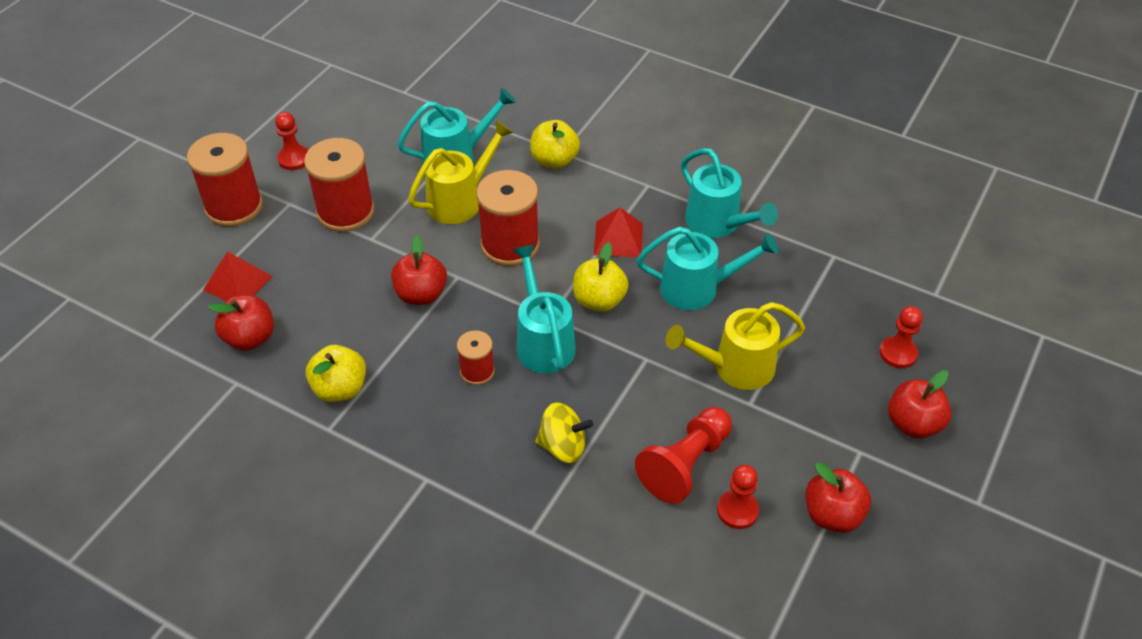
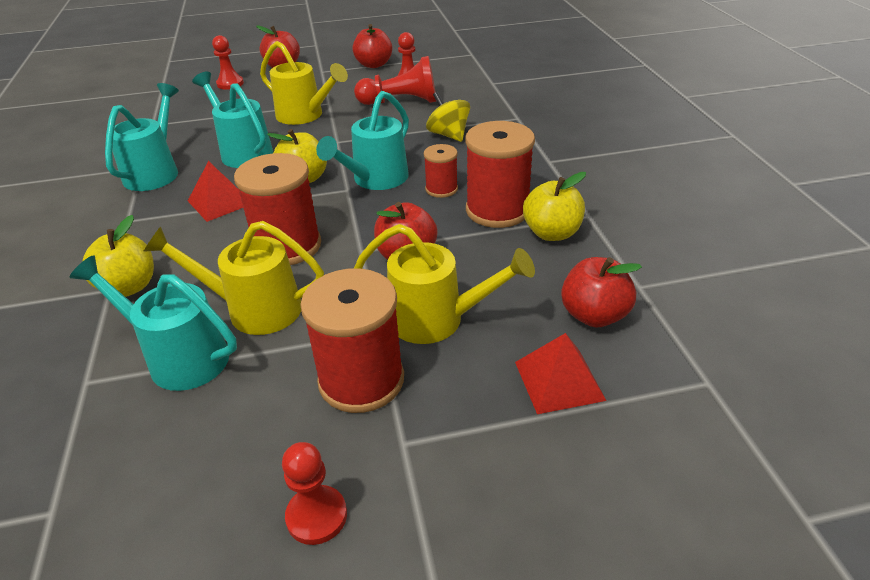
camera: 130 degrees left, 10 degrees down
(234, 207) = (471, 497): red spool -> red spool (497, 210)
(345, 268) = (437, 320): none -> yellow watering can

